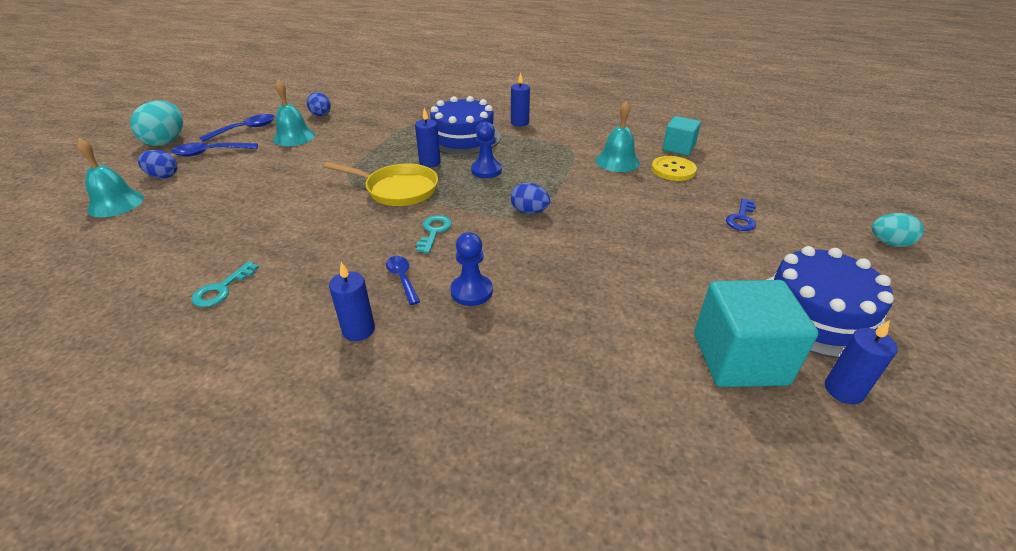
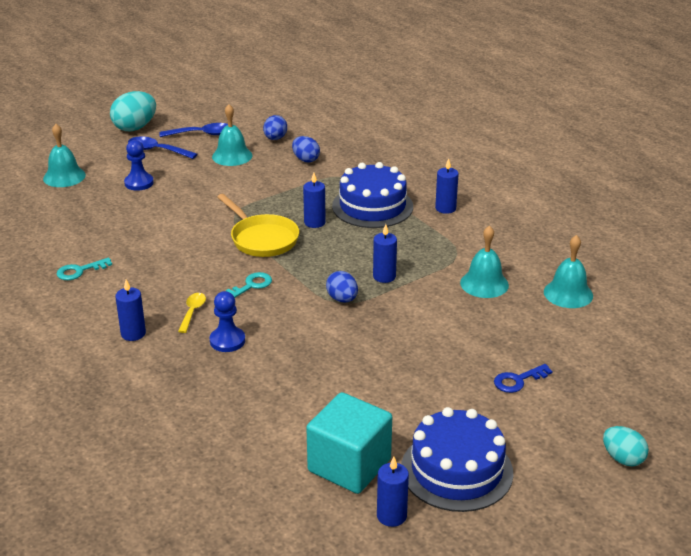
camera: 35 degrees right, 5 degrees down
(163, 176) = (109, 162): blue egg -> blue egg (306, 159)
(402, 278) = (192, 312): blue spoon -> yellow spoon
(486, 170) = (353, 248): blue pawn -> blue pawn (139, 183)
(539, 182) = (384, 276): none -> blue candle
(673, 170) = (526, 313): yellow button -> none
(678, 148) = (568, 293): turquoise cube -> turquoise bell

